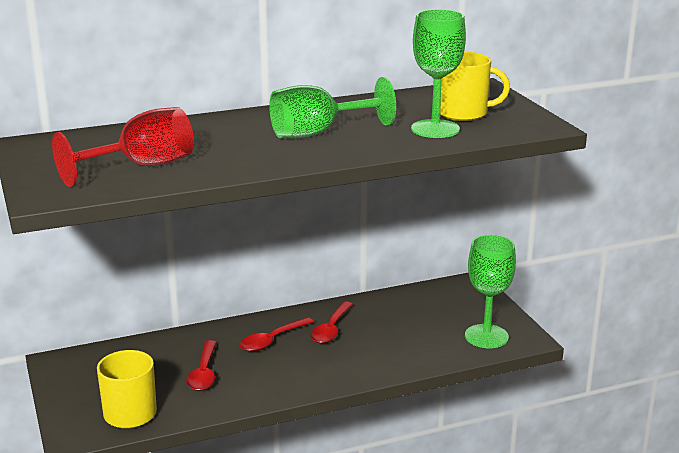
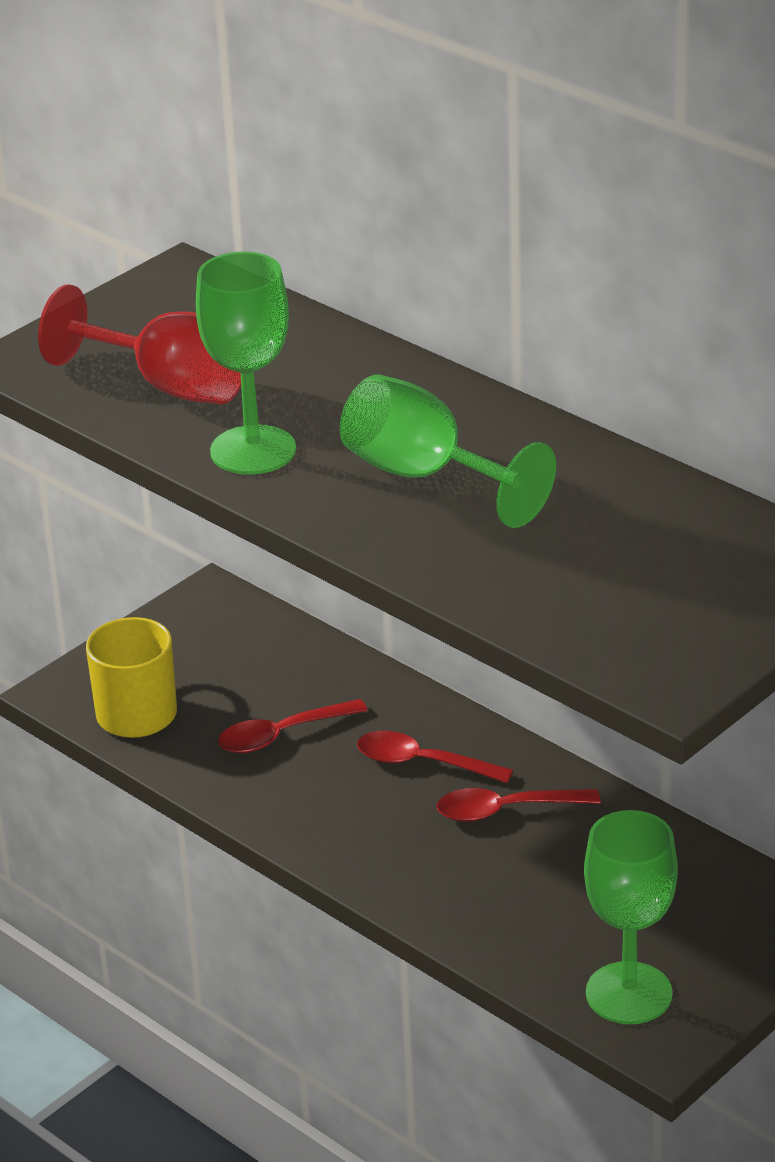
camera: 65 degrees right, 10 degrees up
(435, 129) = (547, 577): green goblet -> green goblet (253, 450)
(463, 113) = (656, 583): yellow mug -> none

